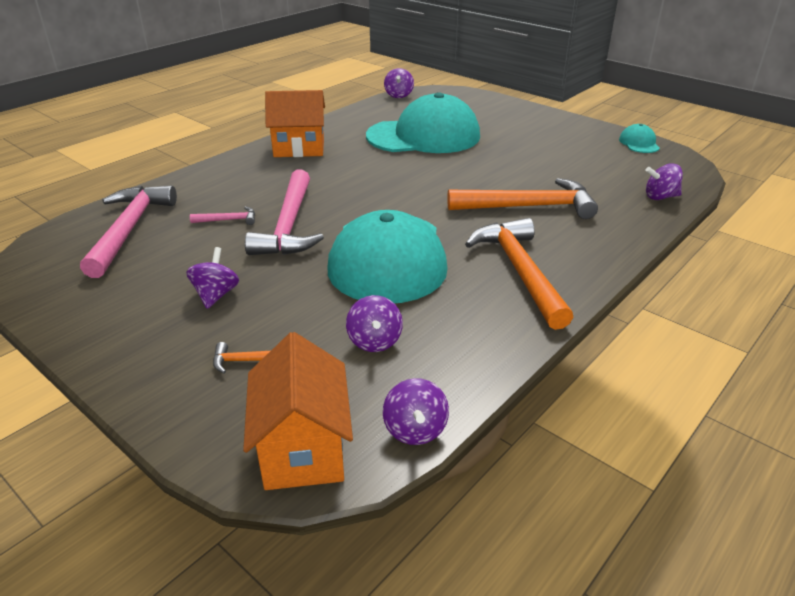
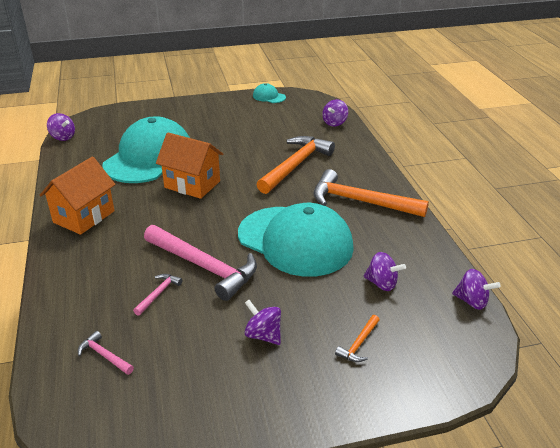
camera: 55 degrees left, 0 degrees up
(129, 229) = (104, 355): pink hammer -> pink hammer, size x0.43
(303, 449) = (460, 350): orange house -> orange house (192, 184)

